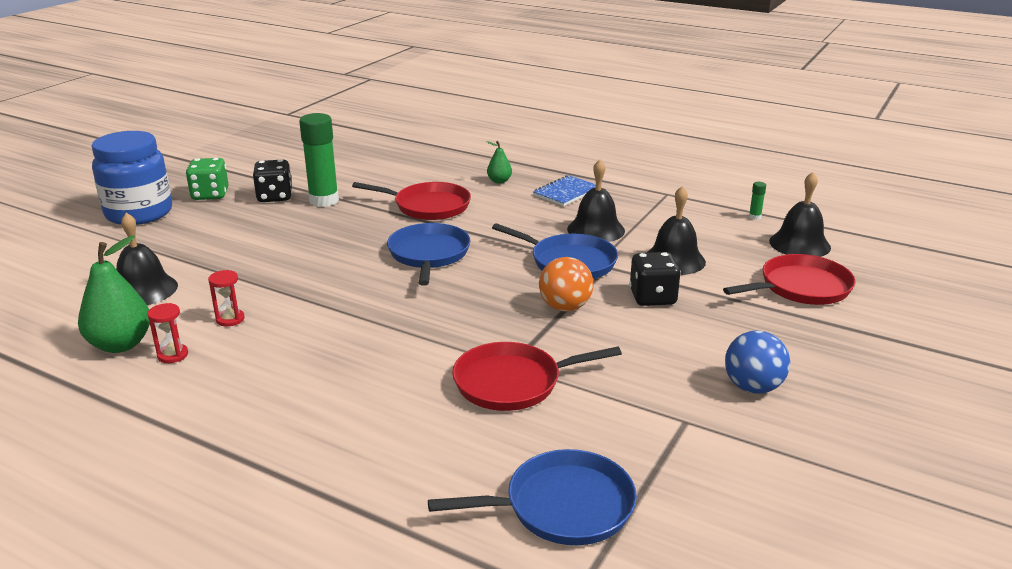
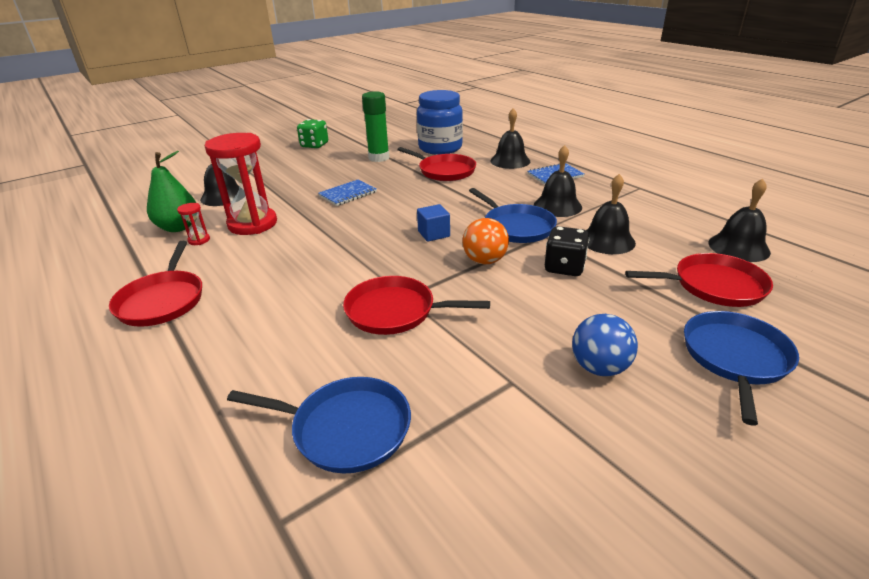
camera: 25 degrees right, 5 degrees up
(139, 213) = (265, 151): blue jar -> blue jar (440, 148)
(205, 439) = (162, 301): none -> red pan
(230, 319) = (252, 224): red hourglass -> red hourglass, size x2.43
(275, 197) = (351, 151): black dice -> none
(327, 257) = (348, 194): none -> blue notebook
(429, 254) = (416, 204): blue pan -> blue pan (735, 358)
(482, 287) = (433, 234): none -> blue cube
(499, 181) = (510, 161): green pear -> black bell
(754, 217) = (708, 217): green glue stick -> none

